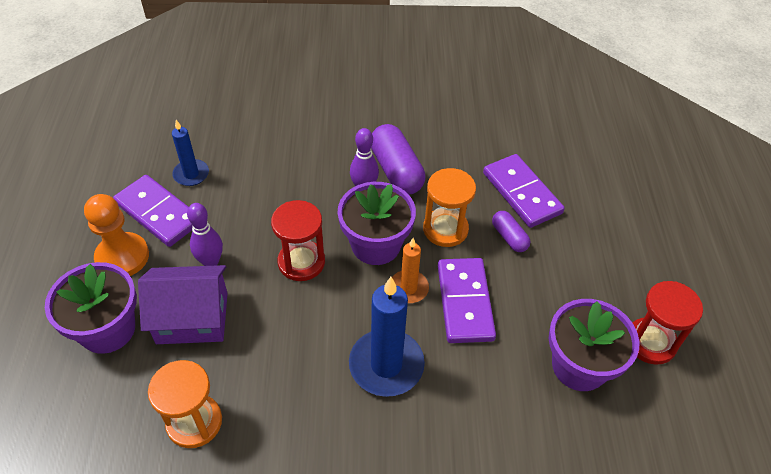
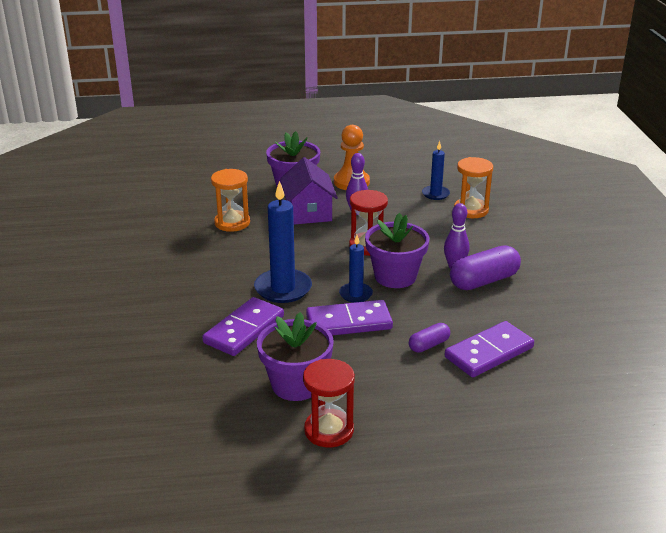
camera: 85 degrees right, 20 degrees down
(158, 213) = (393, 188): purple domino -> purple domino (244, 329)
(408, 288) = (355, 294): orange candle -> blue candle
(445, 229) = (425, 309): orange hourglass -> orange hourglass (471, 210)

